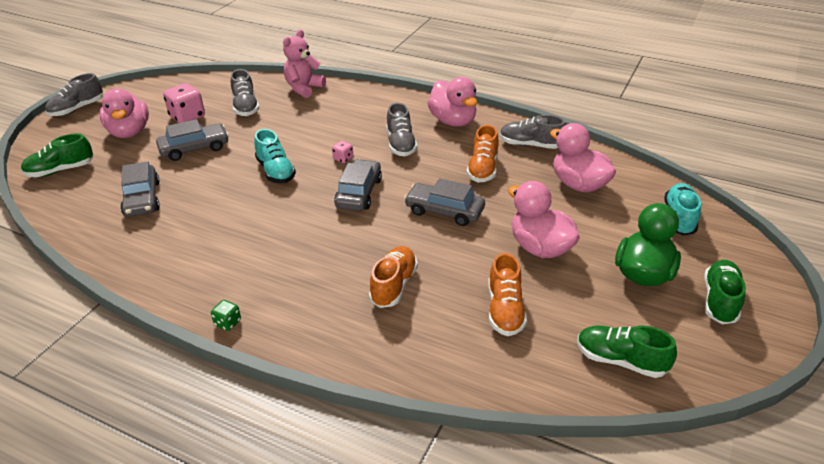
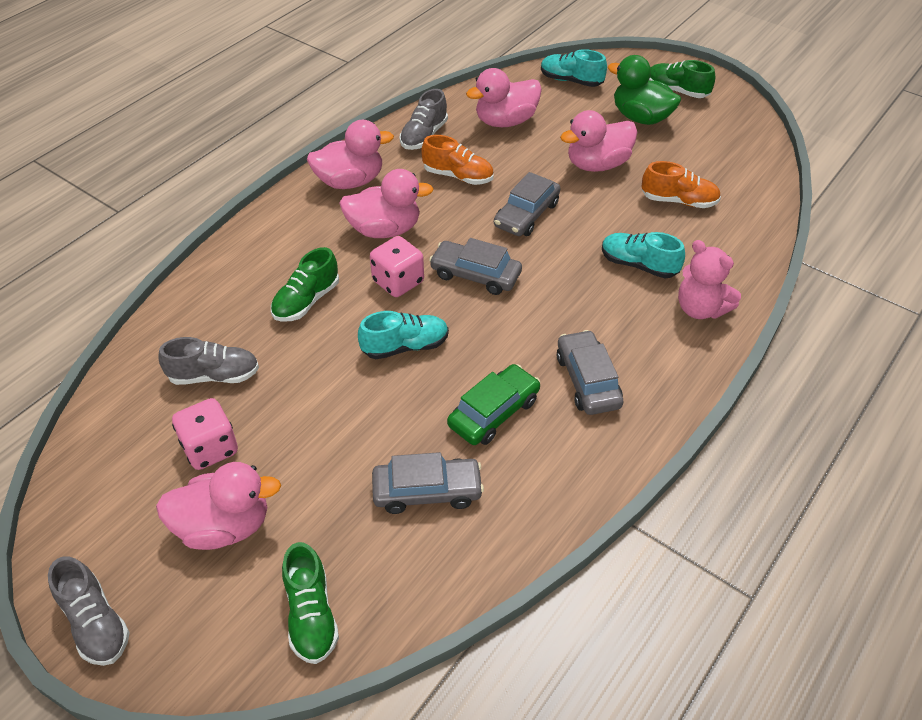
camera: 80 degrees left, 10 degrees up
(194, 148) = (313, 435): grey car -> grey car (588, 380)
(210, 219) = (494, 412): none -> green car
(228, 322) = (682, 393): green dice -> none
(304, 88) = (190, 308): pink teddy bear -> pink teddy bear (700, 309)
(343, 159) = (398, 282): pink dice -> pink dice, size x1.99
(394, 285) = (638, 265): orange shoe -> turquoise shoe
(401, 144) = (384, 230): grey shoe -> pink duck
(620, 360) = (738, 153): green shoe -> green shoe (306, 301)

